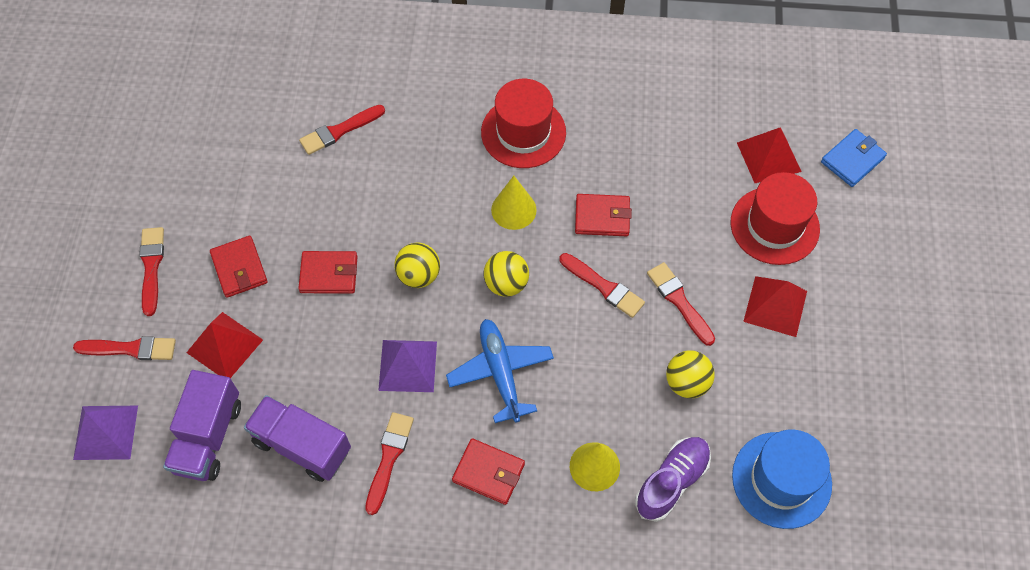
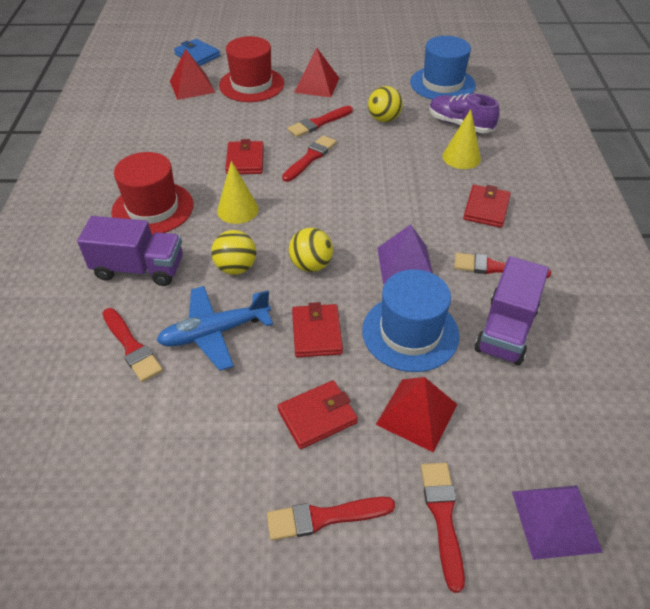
camera: 95 degrees left, 15 degrees down
(208, 437) = (524, 410): purple truck -> purple truck (139, 269)
(314, 355) = (410, 333): none -> blue hat
(500, 372) = (398, 208): blue plane -> blue plane (214, 333)
(506, 283) = (313, 209): yellow ball -> yellow ball (236, 268)

